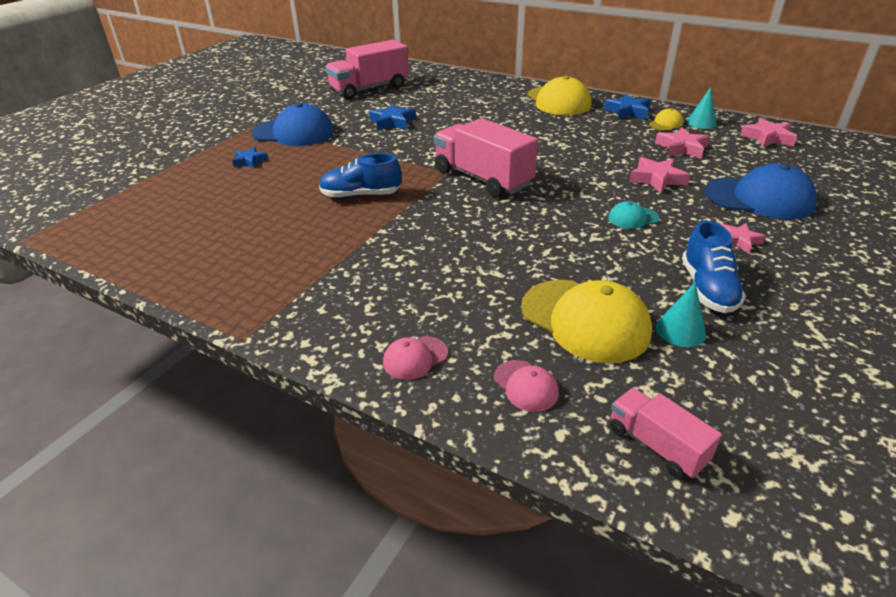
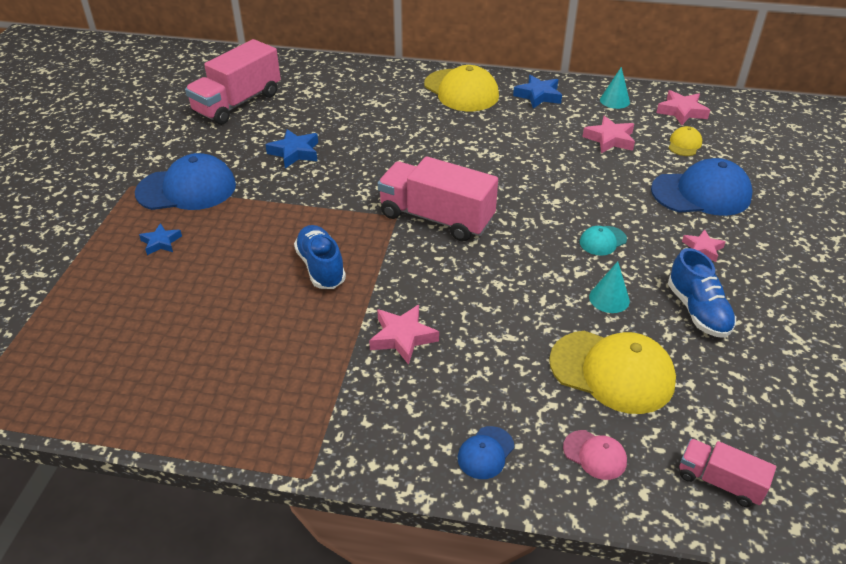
camera: 20 degrees left, 5 degrees up
(361, 195) = (321, 267): blue shoe -> blue shoe turned 90 degrees clockwise
(415, 358) = (485, 453): pink cap -> blue cap
(657, 179) = (604, 186): pink star -> pink star (402, 337)
(666, 123) = (582, 107): yellow cap -> yellow cap (684, 144)
(680, 330) = (693, 362): turquoise cone -> turquoise cone (609, 298)

